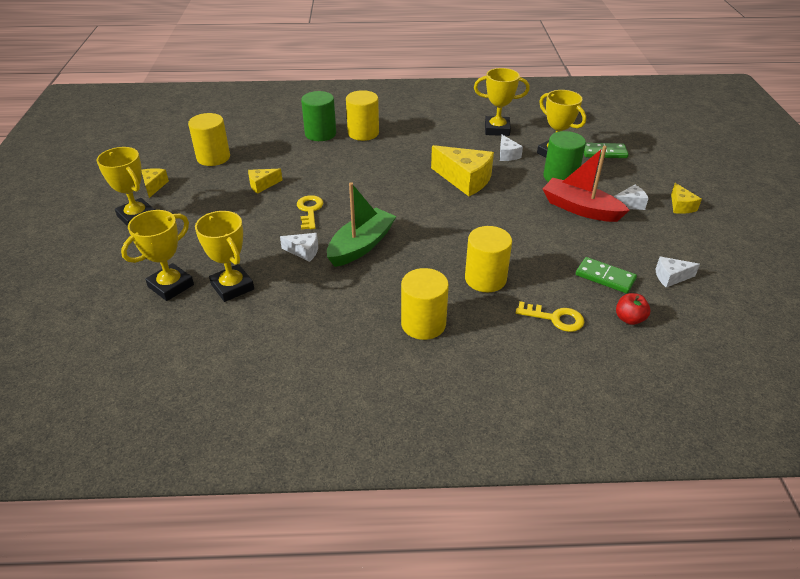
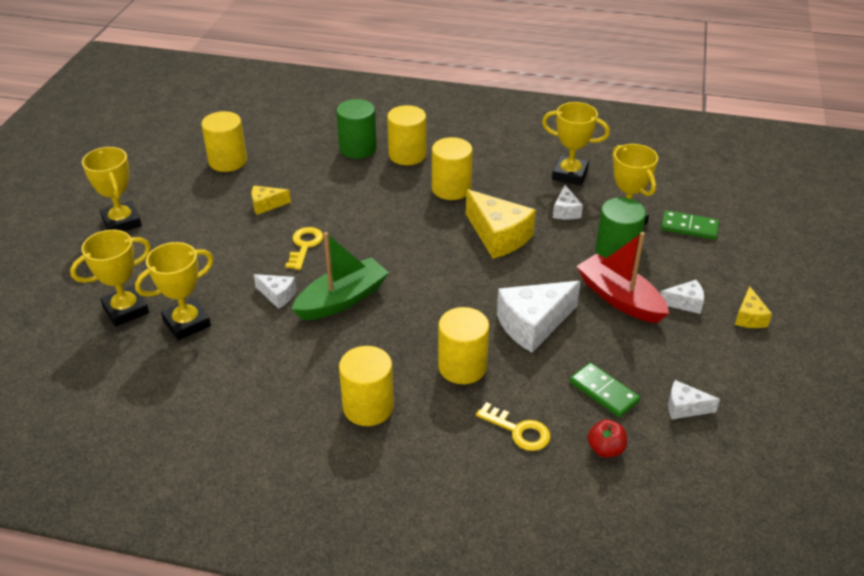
camera: 15 degrees right, 0 degrees up
(154, 186) = (152, 187): yellow cheese -> none
(232, 287) = (187, 323): yellow trophy -> yellow trophy turned 75 degrees clockwise
(410, 152) = (451, 189): none -> yellow cylinder
(525, 238) = (533, 325): none -> white cheese

